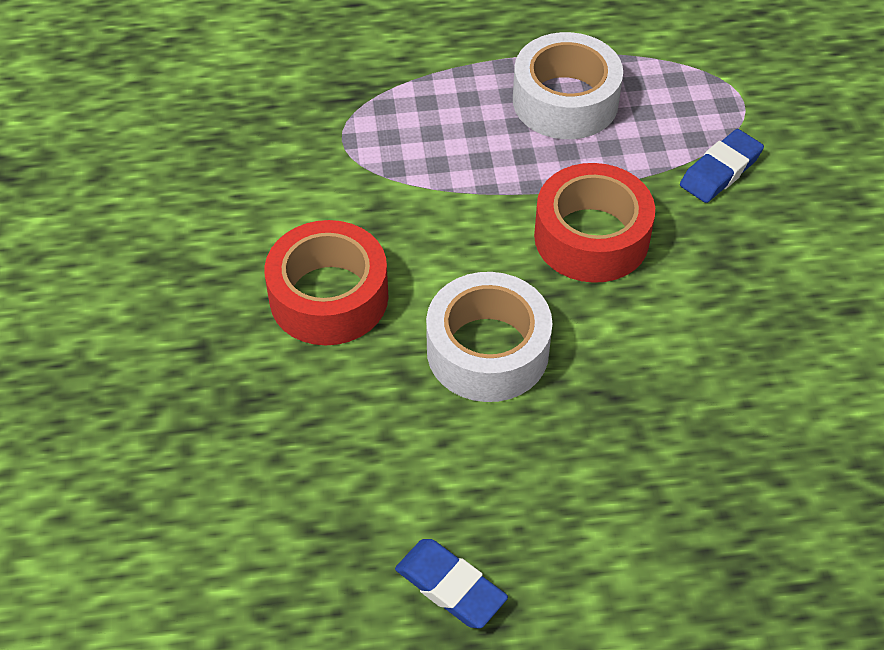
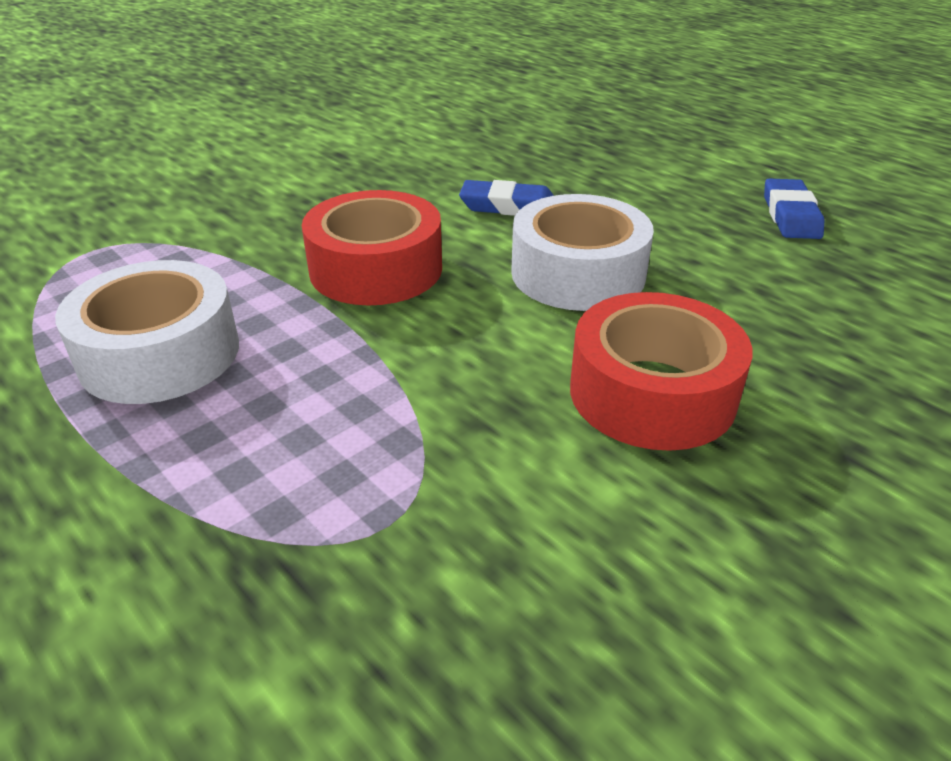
camera: 125 degrees left, 15 degrees down
(720, 171) = (218, 234): blue eraser -> blue eraser (508, 206)

